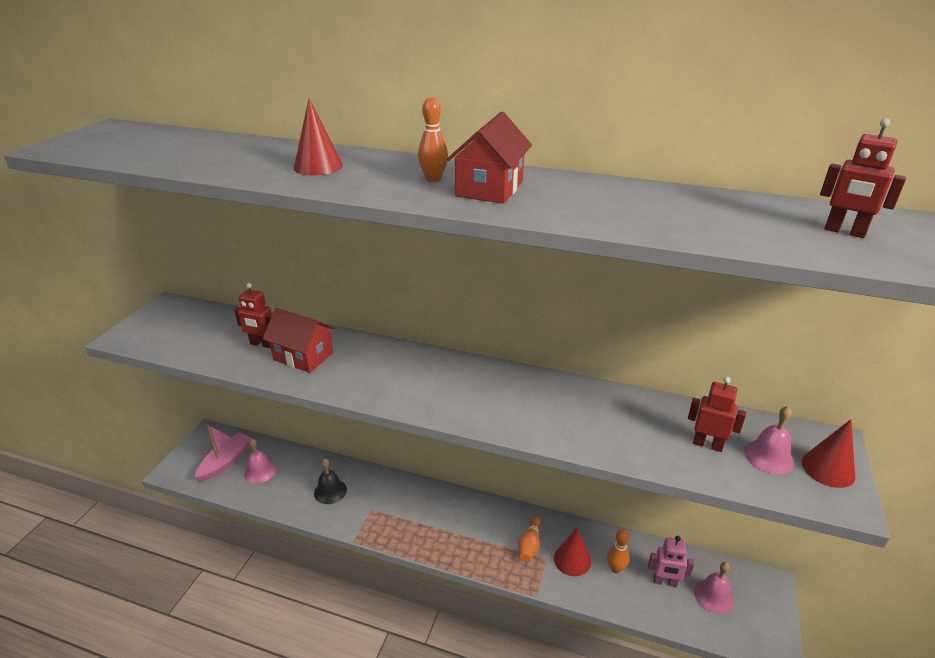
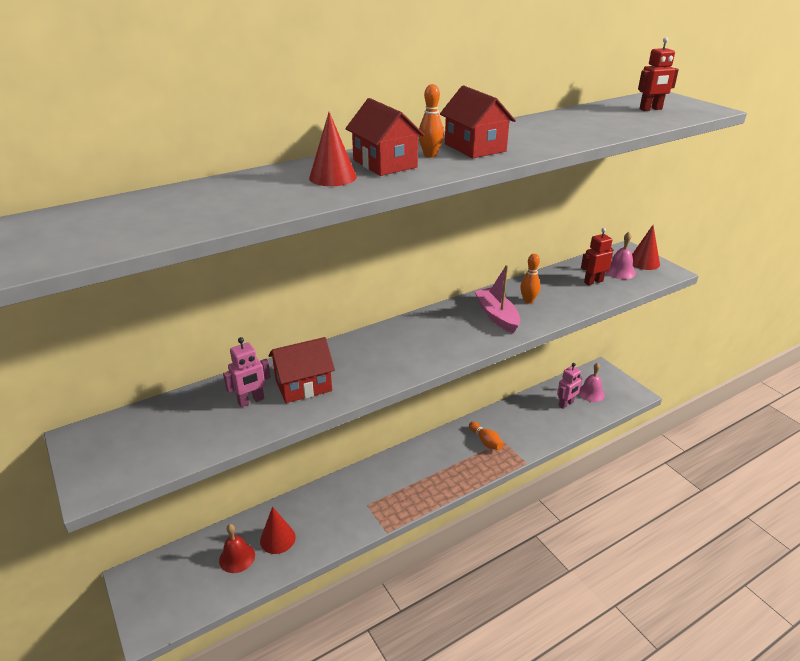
camera: 50 degrees left, 0 degrees up
(226, 462) = (191, 578): pink boat -> pink boat (497, 316)
(260, 471) = (237, 557): pink bell -> red bell
(261, 344) = (251, 401): red robot -> pink robot
(330, 491) = (318, 520): black bell -> none
(380, 171) = (385, 163): none -> red house
(572, 560) = (515, 430): red cone -> red cone (277, 539)
(615, 568) = (539, 417): orange bowling pin -> orange bowling pin (528, 301)

